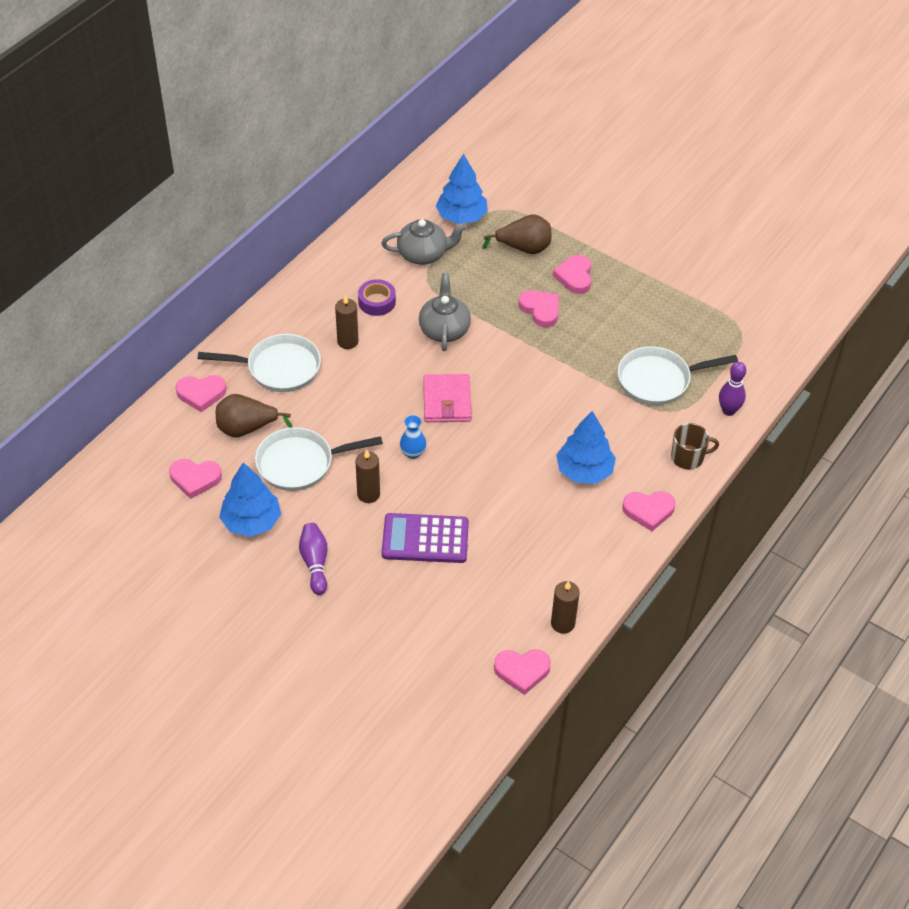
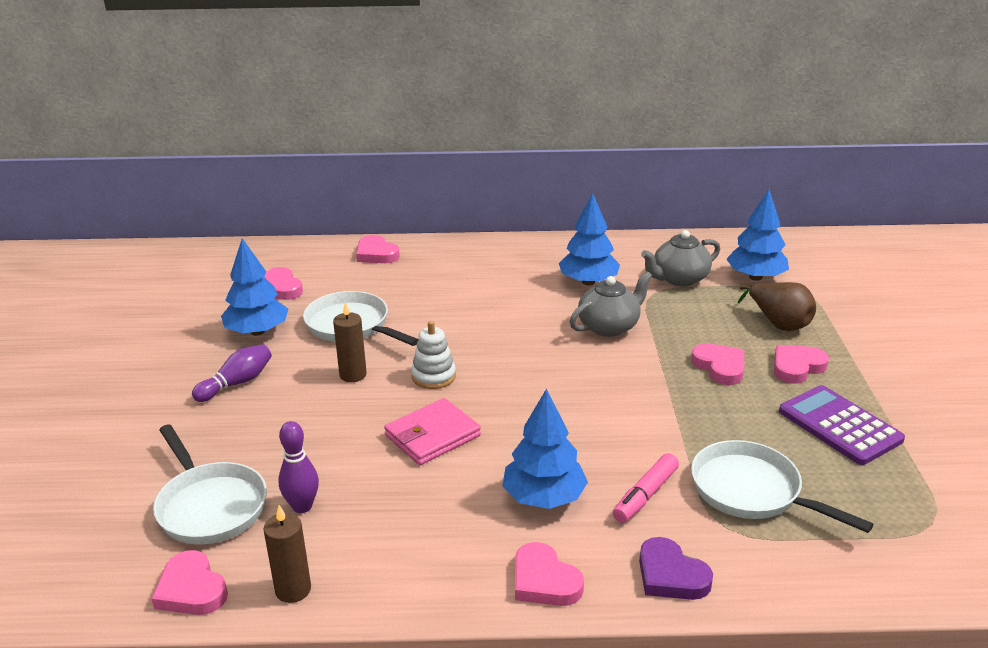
camera: 55 degrees right, 20 degrees down
(247, 429) = (362, 286): brown pear -> none
(279, 368) = (448, 272): white pan -> white pan (210, 506)
(347, 341) = (522, 288): brown candle -> none
(377, 302) = (588, 282): purple tape -> blue tree
(413, 453) = (433, 376): blue vase -> white stacking toy
(423, 254) = (679, 279): grey teapot -> grey teapot turned 105 degrees clockwise
(425, 539) = (329, 432): purple calculator -> purple calculator (839, 425)
(447, 401) = (523, 366): pink wallet -> pink wallet (432, 436)
(540, 310) = (720, 367): pink heart -> pink heart turned 45 degrees counterclockwise
(622, 426) = (645, 495): none -> pink marker
(688, 457) = (670, 575): brown mug -> purple heart
(728, 410) = (794, 576): purple bowling pin -> purple bowling pin (302, 506)

